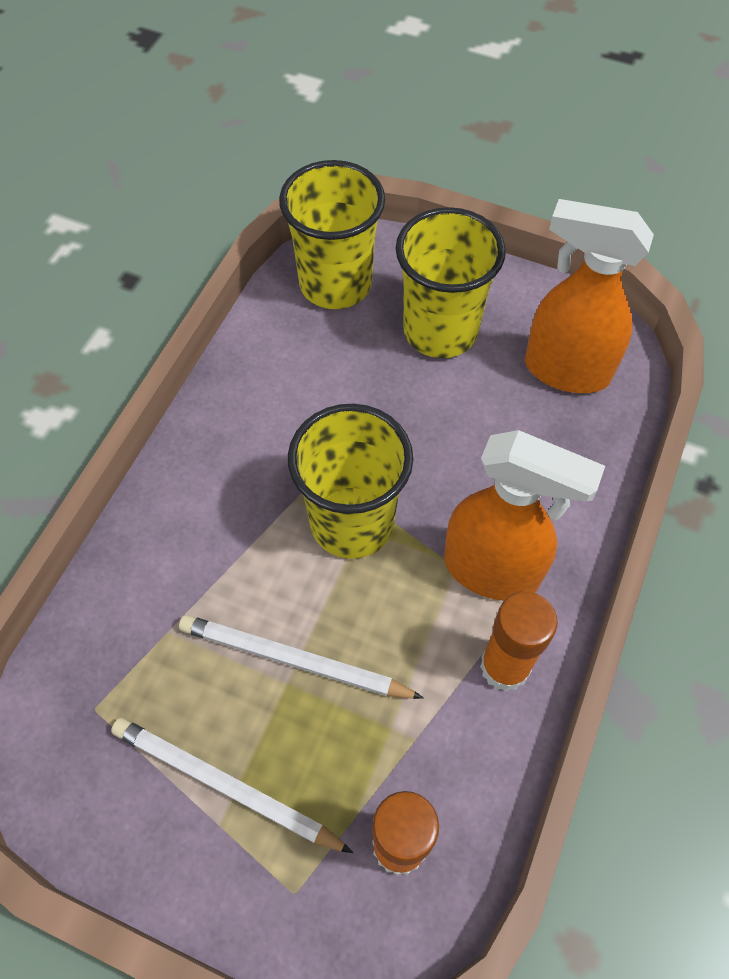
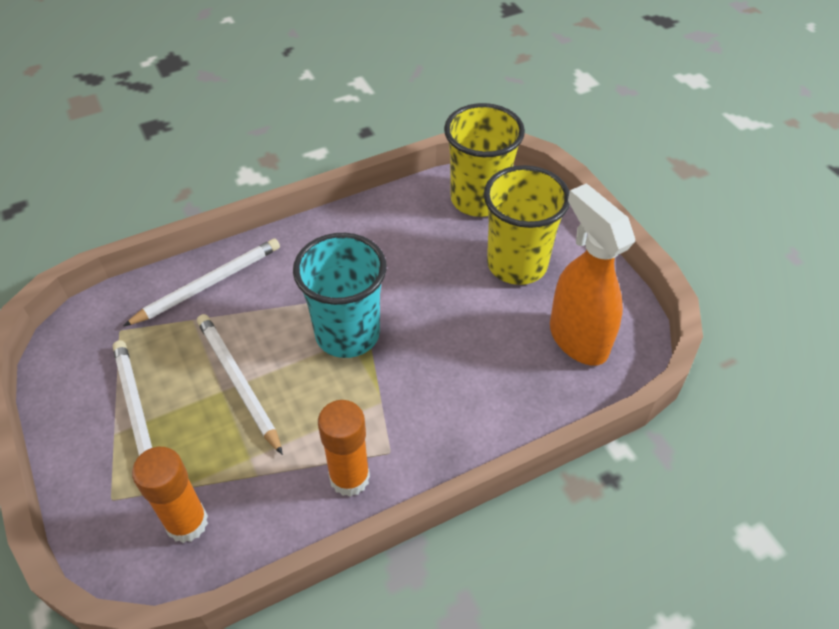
camera: 40 degrees right, 10 degrees down
(142, 579) = (208, 284): none -> white pencil
(352, 522) = (347, 334): yellow cup -> turquoise cup
(493, 570) = (401, 420): orange spray bottle -> none

